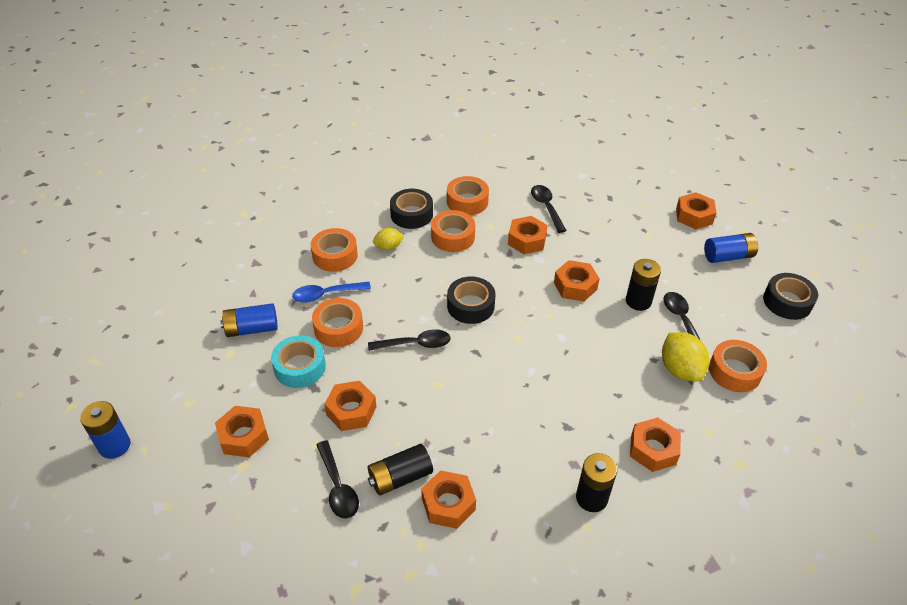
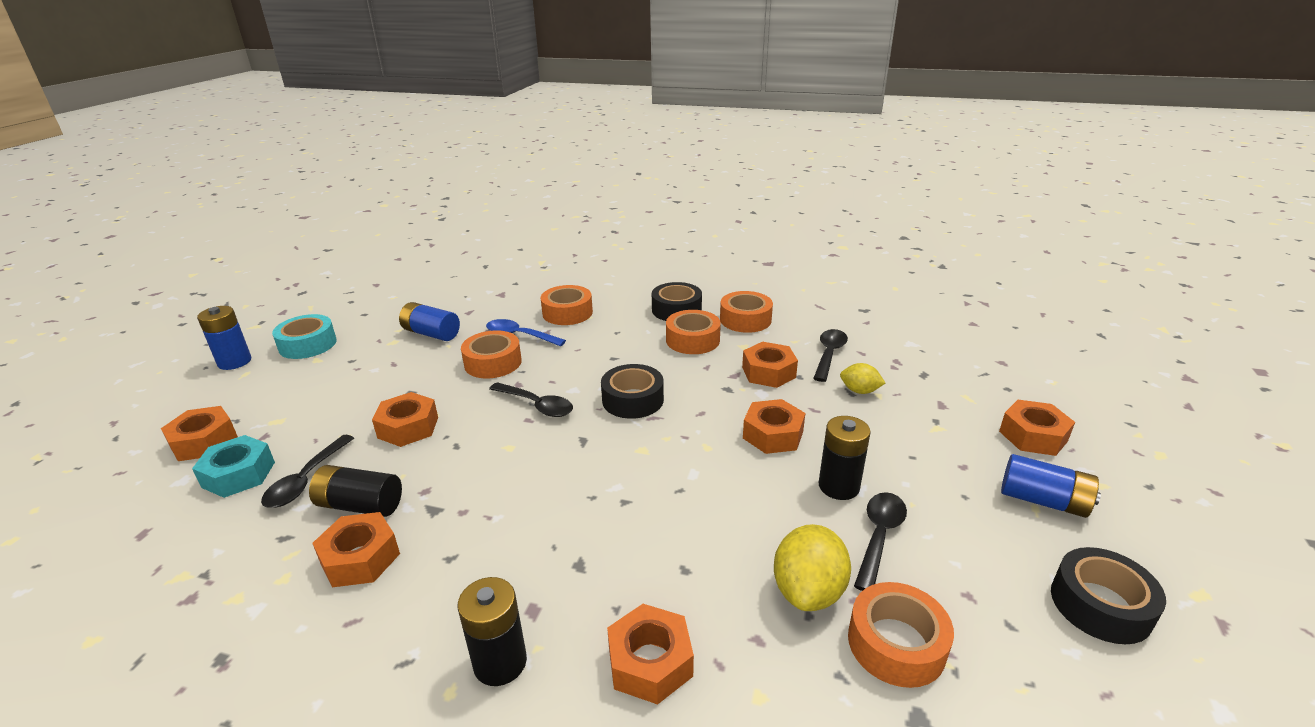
camera: 40 degrees right, 15 degrees down
(243, 436) = (310, 401): orange nut -> orange nut (204, 441)
(282, 515) = (239, 474): none -> turquoise nut
(300, 367) = (422, 375): turquoise tape -> turquoise tape (308, 344)
(388, 247) = (621, 324): yellow lemon -> yellow lemon (859, 391)

